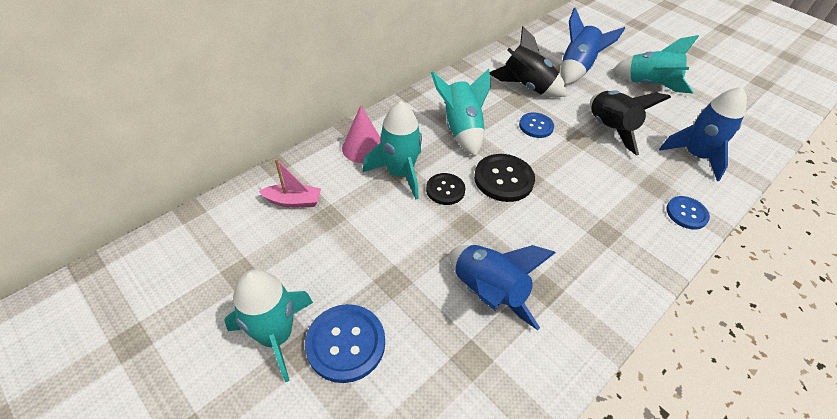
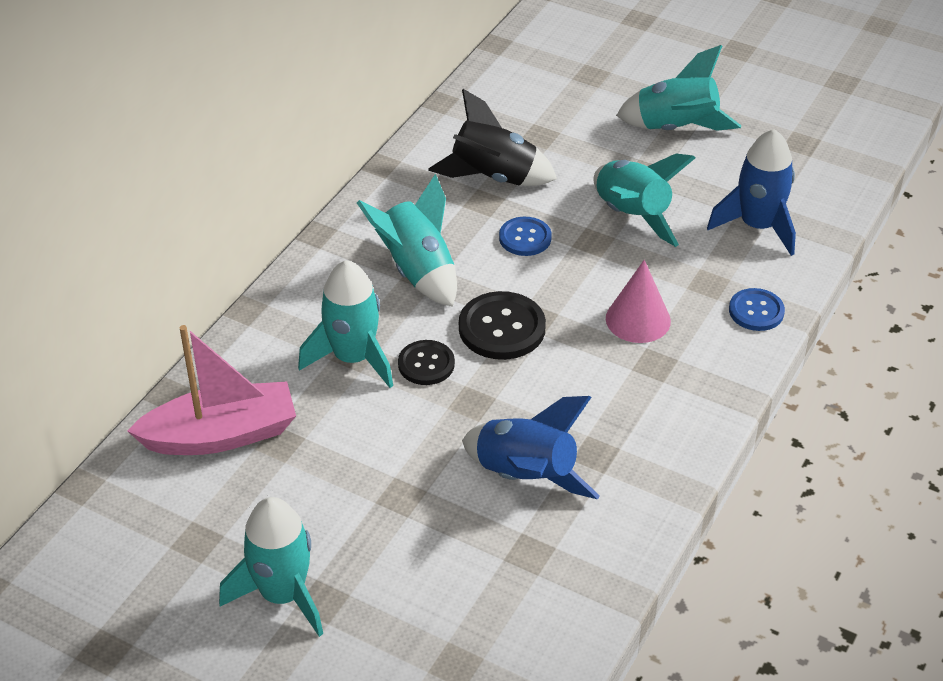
camera: 15 degrees left, 5 degrees down
(293, 201) = (221, 435): pink boat -> pink boat, size x1.86
(345, 343) = (372, 579): blue button -> none
(363, 148) = (285, 335): pink cone -> pink cone (638, 319)
(577, 69) = (562, 126): blue rocket -> none
(609, 129) = (631, 216): black rocket -> turquoise rocket

